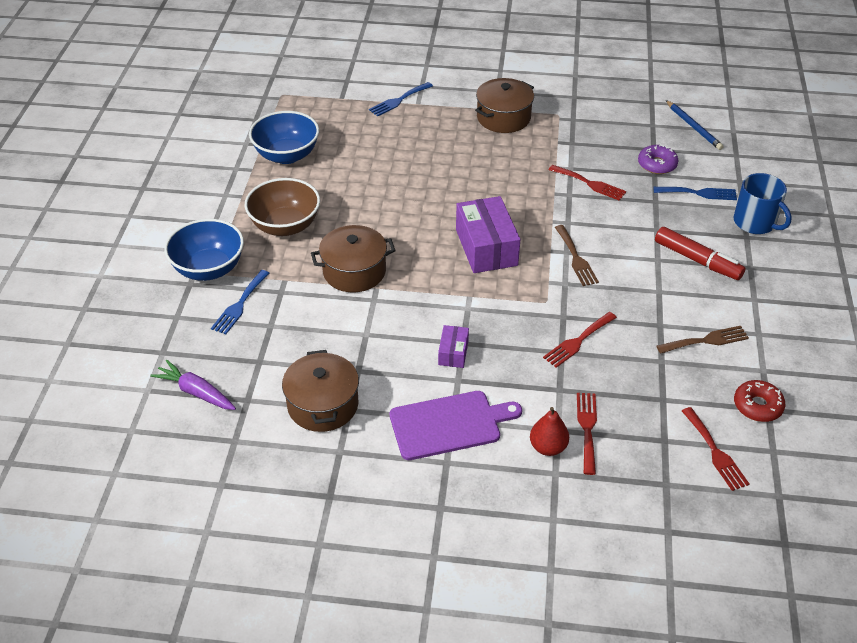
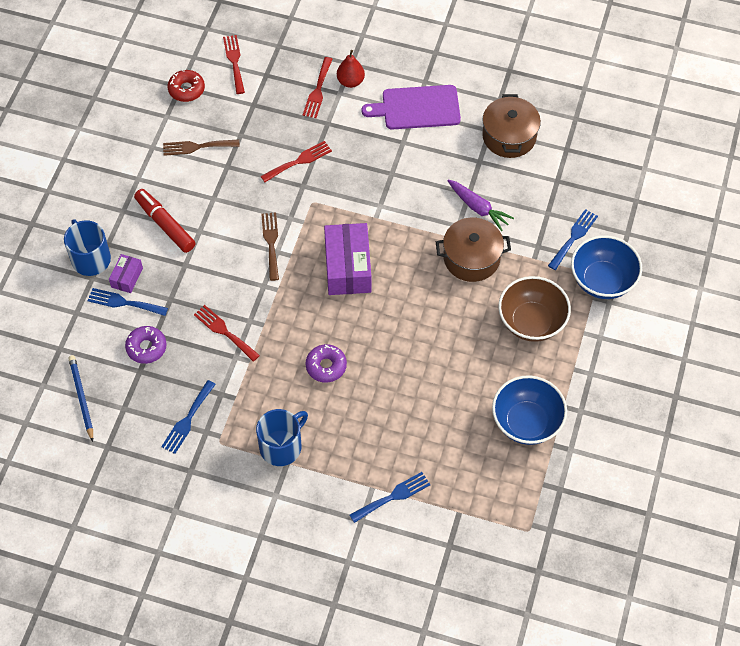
camera: 170 degrees left, 15 degrees up
(196, 392) = (606, 160): purple carrot -> purple carrot (478, 208)
(453, 353) = (401, 165): purple box -> purple box (127, 277)
(482, 171) = (326, 366): none -> purple donut
(503, 118) = (281, 446): brown pot -> blue mug
(592, 124) = (187, 420): none -> blue fork

